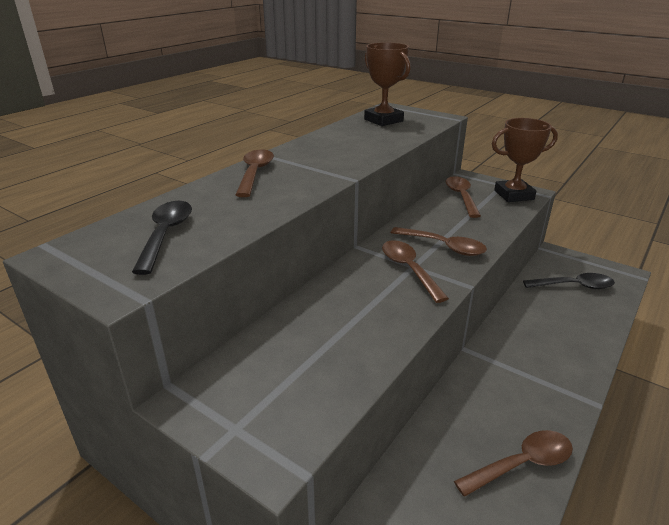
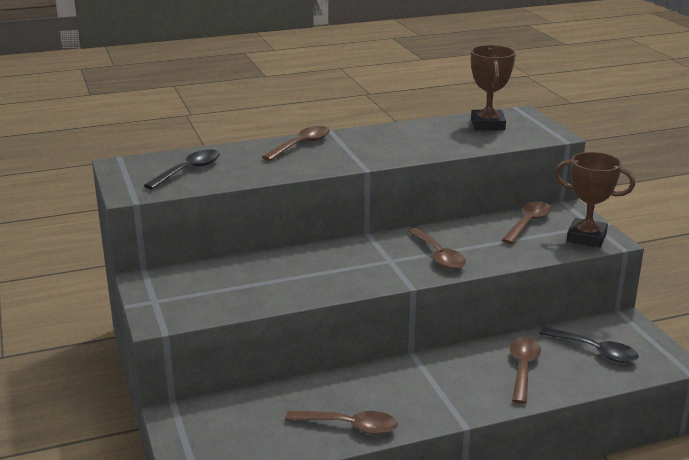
camera: 35 degrees right, 5 degrees down
(409, 269) = (382, 261): brown spoon -> brown spoon (523, 368)

